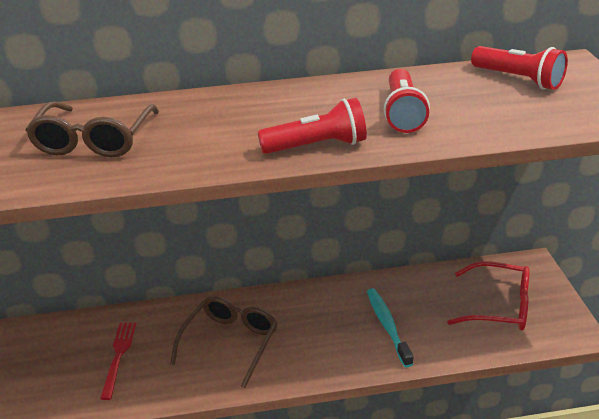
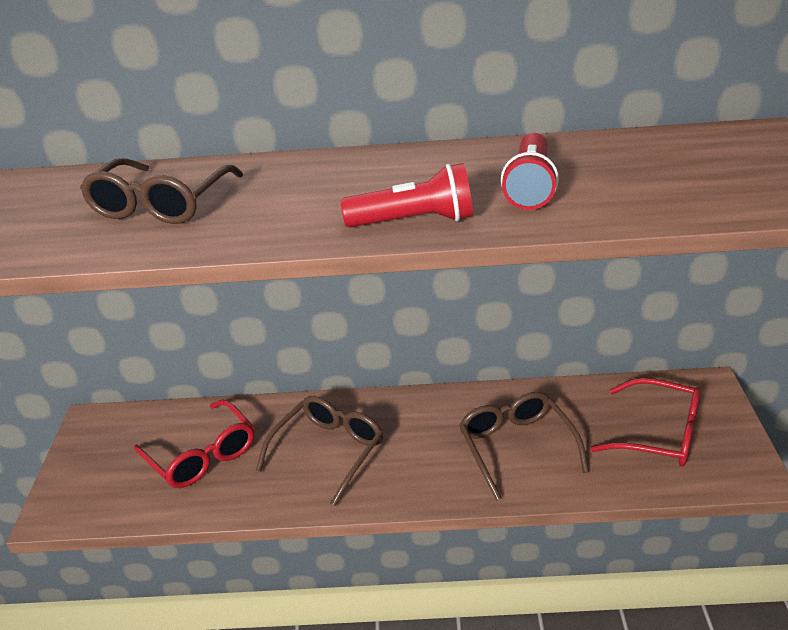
camera: 10 degrees right, 0 degrees up
(118, 355) = (202, 455): red fork -> red glasses
(387, 326) = (516, 447): turquoise toothbrush -> brown glasses
(518, 80) = (688, 151): red flashlight -> none

